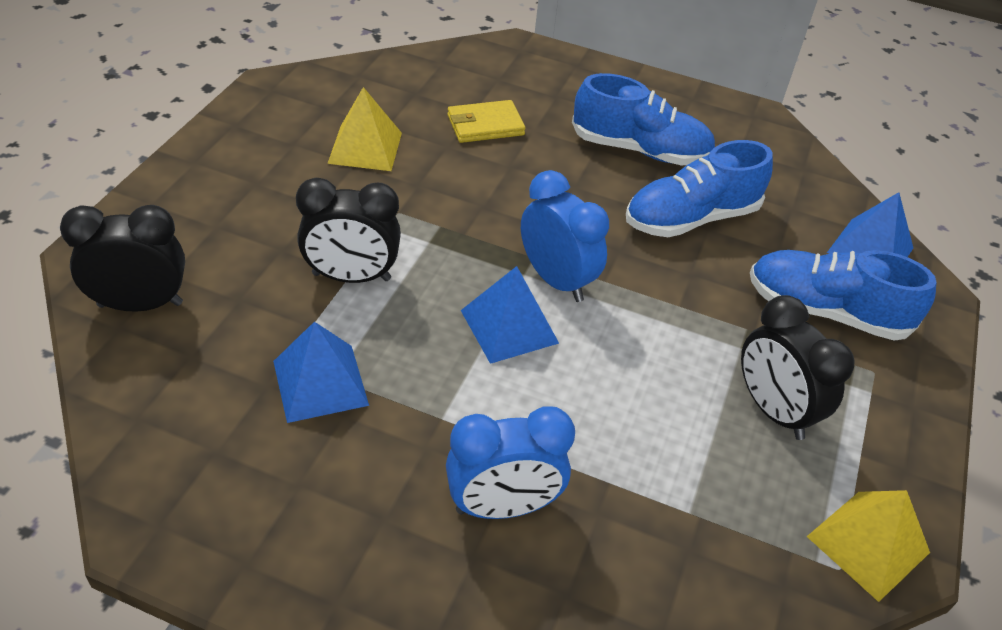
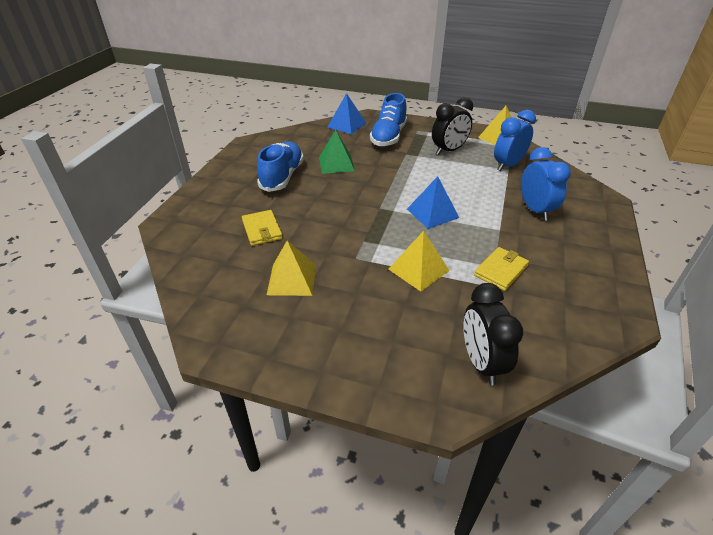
camera: 90 degrees left, 5 degrees down
(320, 382) = (500, 270): blue pyramid -> yellow wallet
(351, 277) = (418, 270): black clock -> yellow pyramid
(556, 280) = (394, 200): blue clock -> blue clock (508, 165)
(691, 218) = (336, 164): blue shoe -> green pyramid

